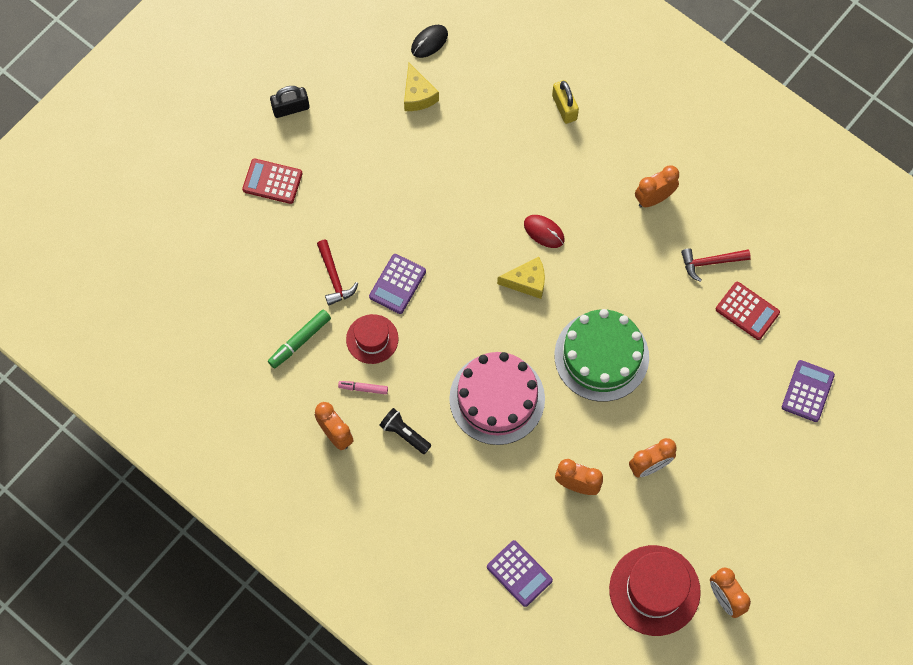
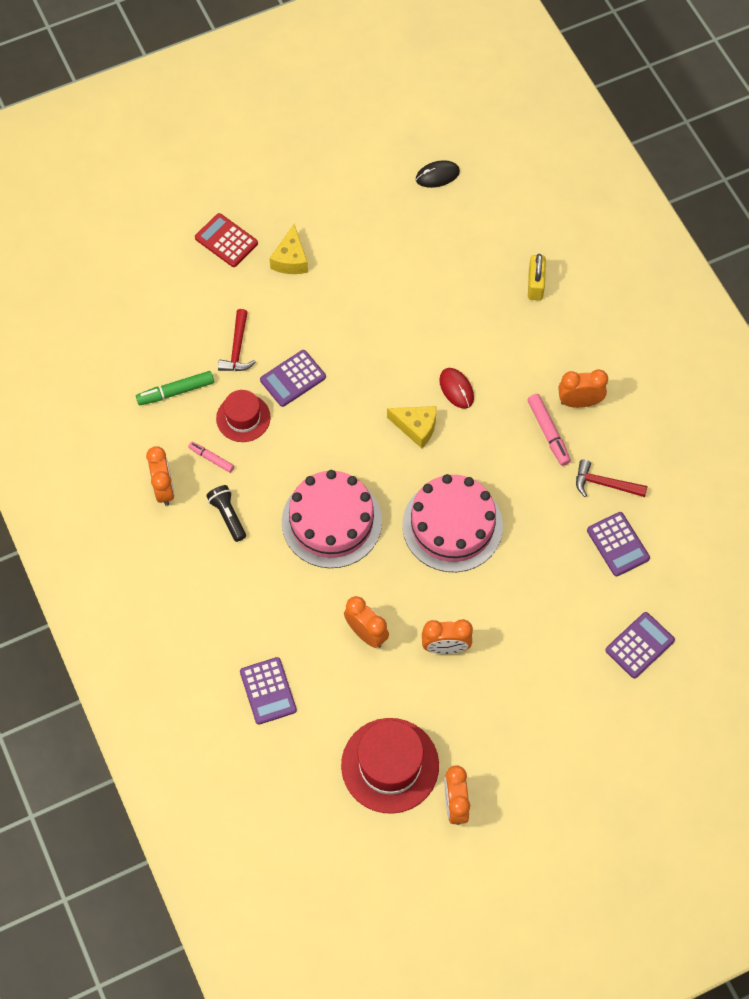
camera: 25 degrees right, 5 degrees down
(291, 108) = (277, 183): black padlock -> none
(418, 95) = (401, 218): yellow cheese -> yellow cheese (291, 259)
(601, 356) = (452, 525): green cake -> pink cake
(641, 237) = (548, 432): none -> pink marker
(747, 311) = (618, 544): red calculator -> purple calculator

